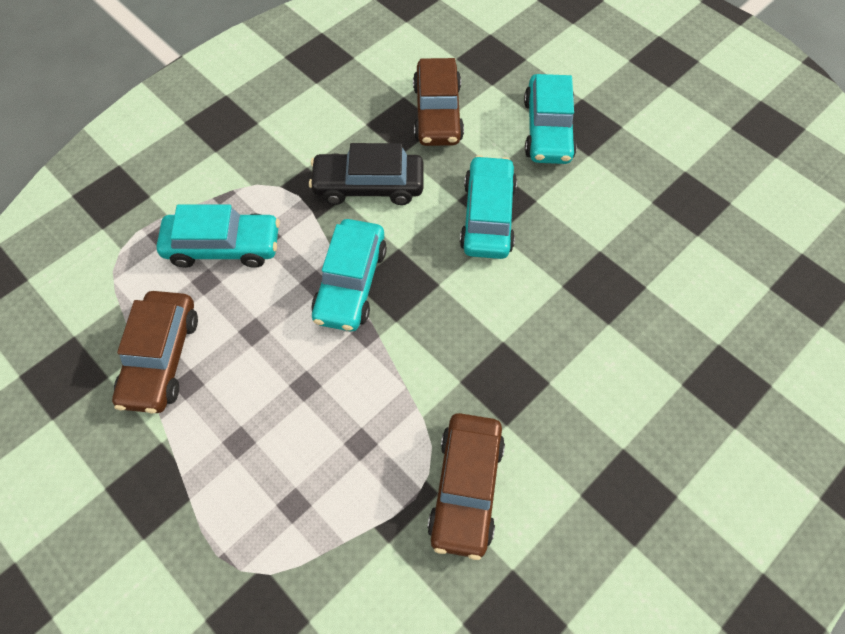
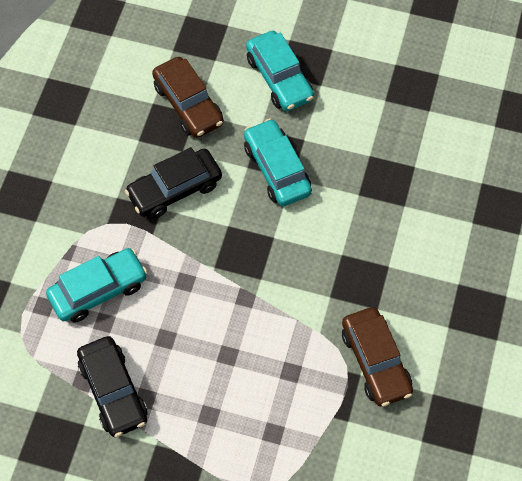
camera: 30 degrees left, 0 degrees up
(161, 358) = (113, 391): brown car -> black car
(350, 283) = (211, 268): turquoise car -> none

